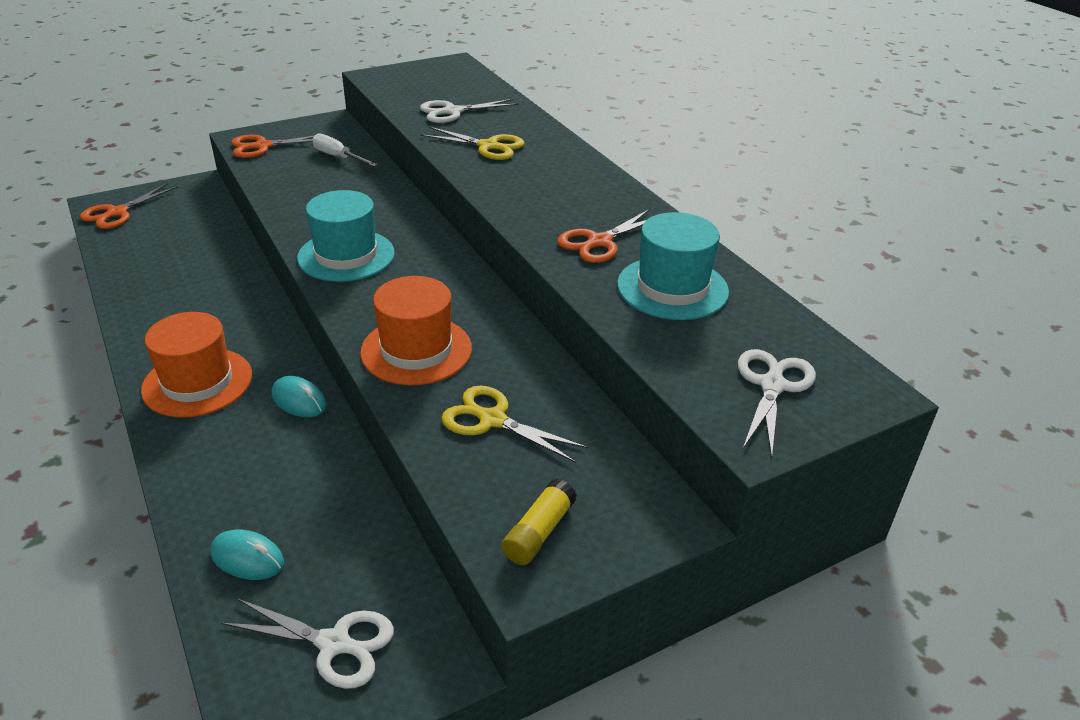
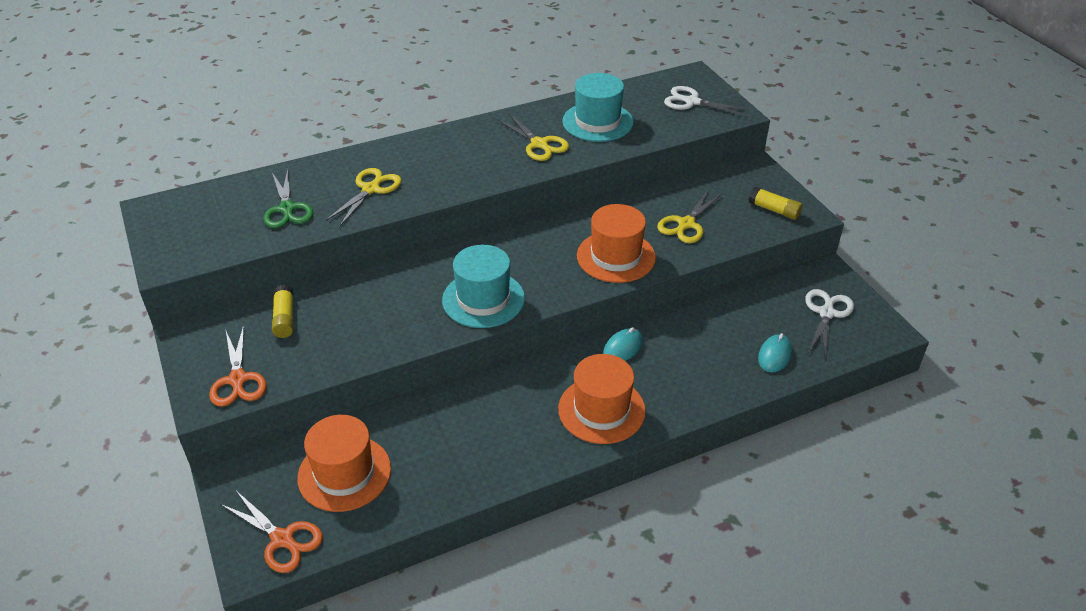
camera: 85 degrees left, 5 degrees up
(176, 233) = (344, 473): none -> orange hat
(338, 157) = (284, 318): white screwdriver -> yellow glue stick
(453, 112) = (287, 209): white scissors -> green scissors
(599, 242) = (539, 144): orange scissors -> yellow scissors

